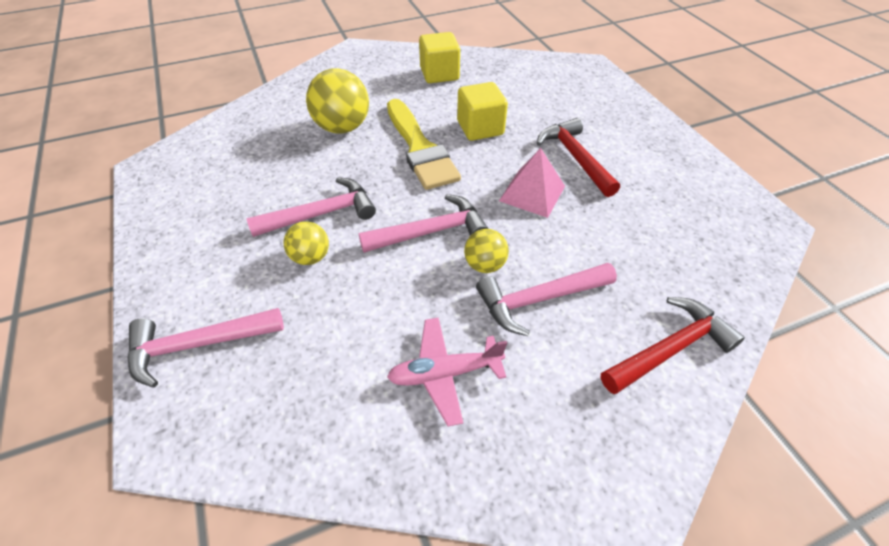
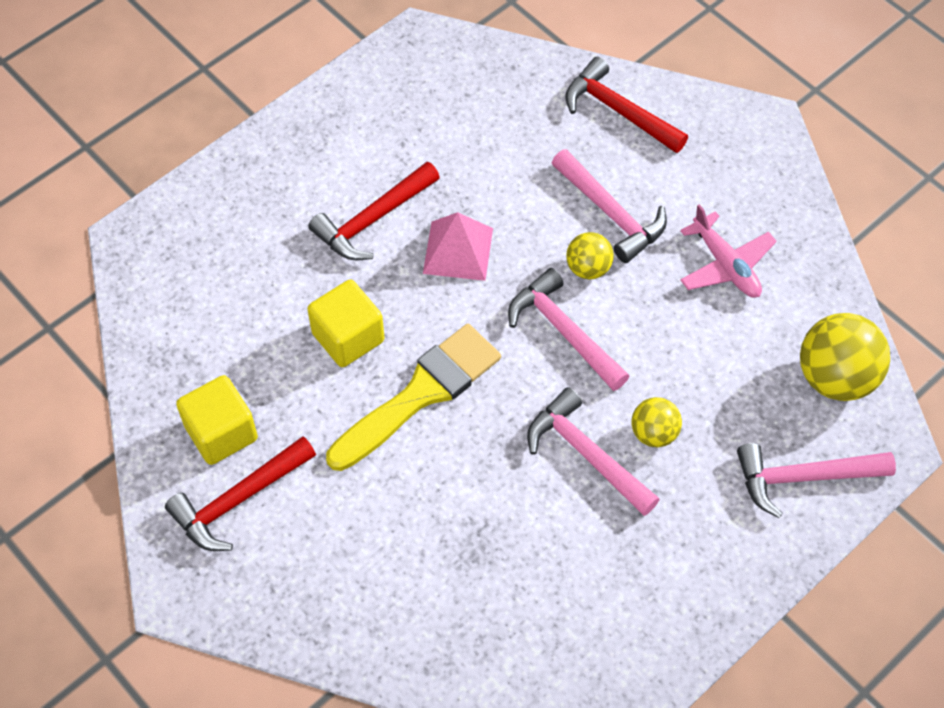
camera: 110 degrees left, 10 degrees up
(197, 345) = (803, 478): pink hammer -> pink hammer turned 120 degrees clockwise
(342, 127) = (411, 509): yellow ball -> yellow ball (835, 377)
(394, 73) = (238, 500): none -> red hammer

